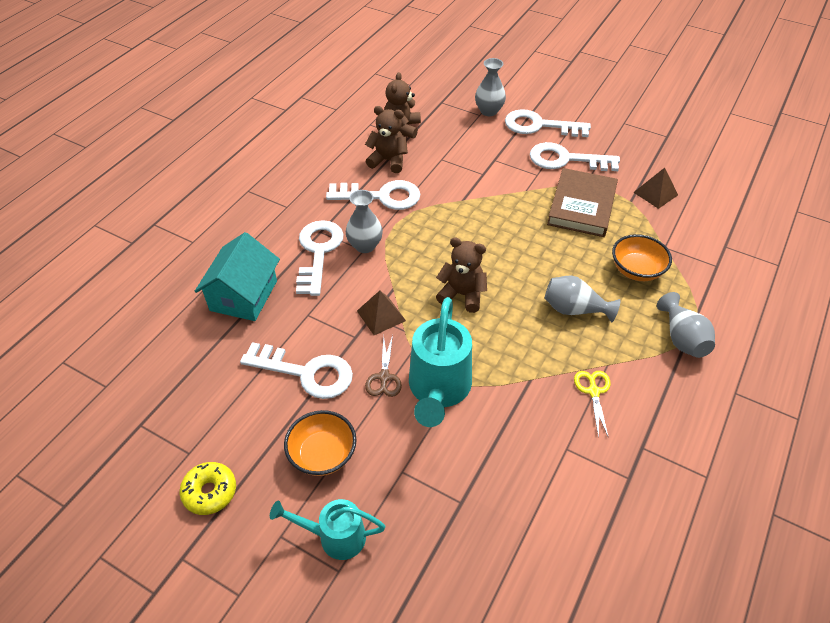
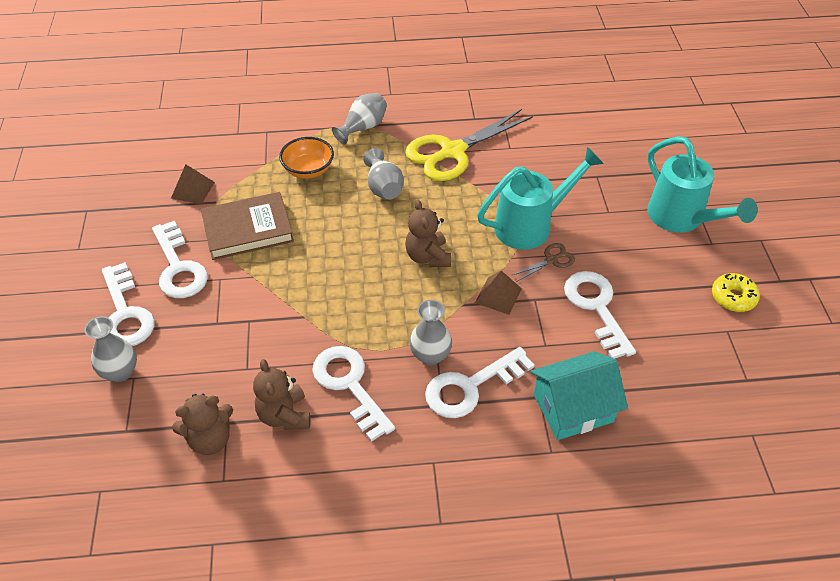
camera: 125 degrees left, 0 degrees up
(322, 454) = (643, 256): orange bowl -> none
(335, 537) = (681, 218): turquoise watering can -> turquoise watering can, size x1.64
(593, 391) = (452, 152): yellow scissors -> yellow scissors, size x2.30

